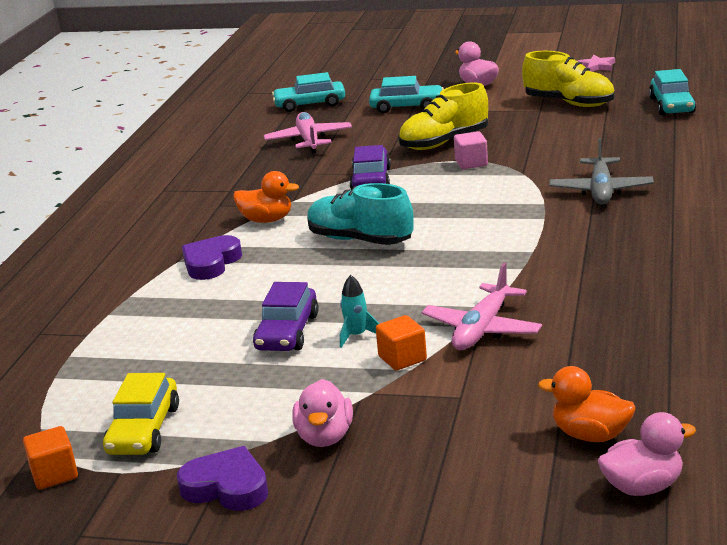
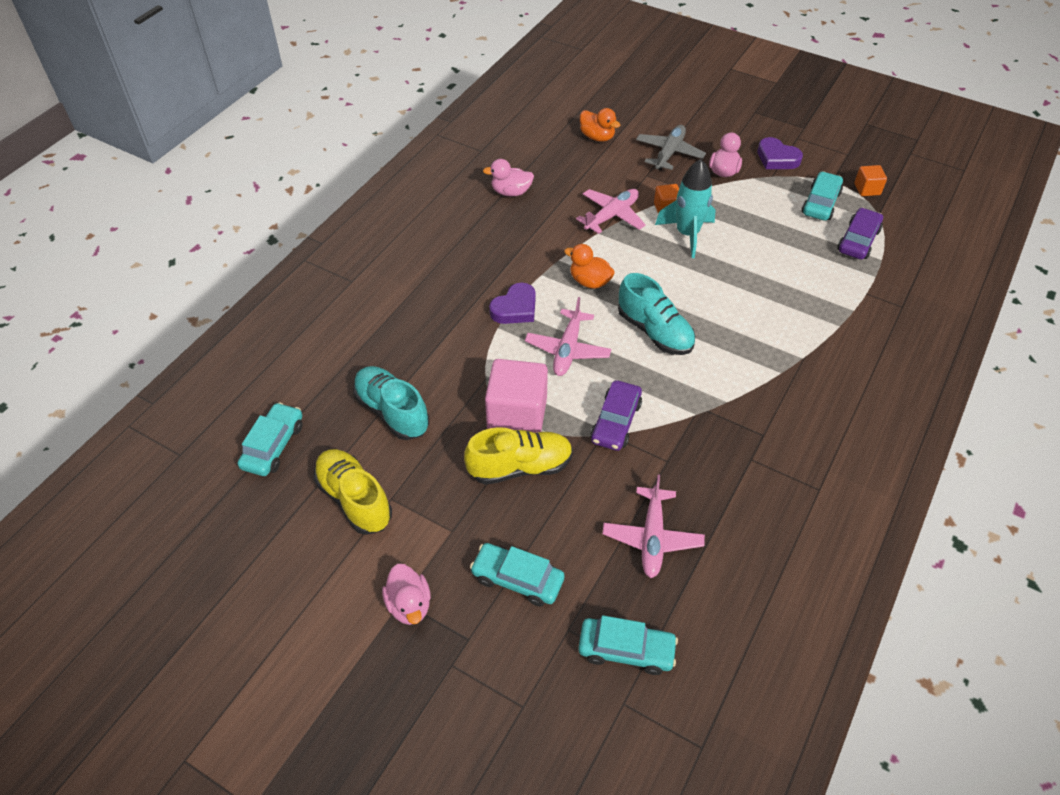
camera: 165 degrees left, 25 degrees up
(144, 430) = (820, 203): yellow car -> turquoise car
(211, 263) = (775, 345): purple heart -> purple heart (515, 308)
(267, 220) = (723, 390): orange duck -> orange duck (589, 281)
(287, 332) = (729, 251): purple car -> purple car (858, 240)
(357, 336) = (687, 234): turquoise rocket -> turquoise rocket, size x2.10
(452, 207) = (567, 349): none -> pink plane
(471, 163) = (517, 414): pink cube -> pink cube, size x2.00
(591, 139) = (392, 412): none -> turquoise shoe
(596, 66) = (252, 589): pink star -> none
(601, 190) = (446, 327): grey plane -> grey plane (669, 153)
(642, 487) = (592, 109): pink duck -> pink duck (511, 192)

